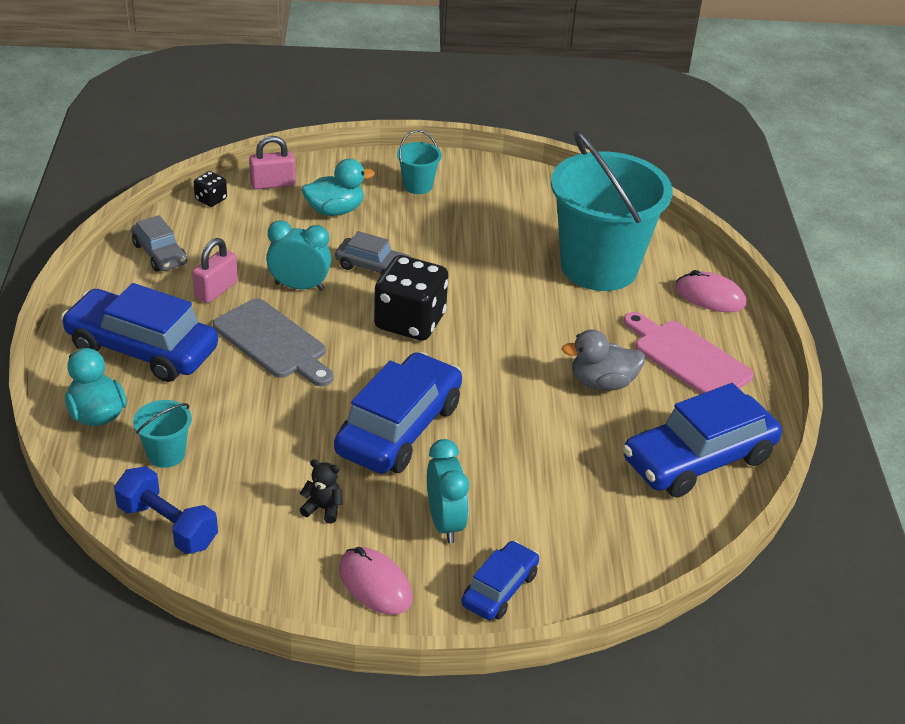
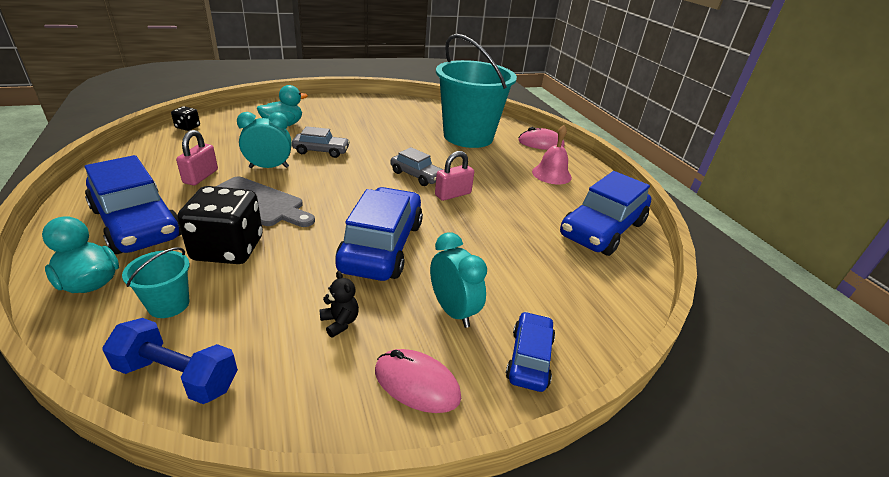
camera: 20 degrees left, 5 degrees down
(142, 349) = (136, 223): blue car -> blue car turned 135 degrees counterclockwise
(159, 254) = (148, 160): grey car -> grey car (416, 175)
(273, 184) = (234, 116): pink padlock -> pink padlock (453, 194)
(323, 508) = (340, 322): black teddy bear -> black teddy bear turned 60 degrees clockwise
(410, 321) = (360, 177): black dice -> black dice (228, 249)
(417, 186) = (335, 110): turquoise bucket -> none
(602, 383) = (510, 195): grey duck -> none
(687, 358) = (551, 174): pink cutting board -> pink bell

